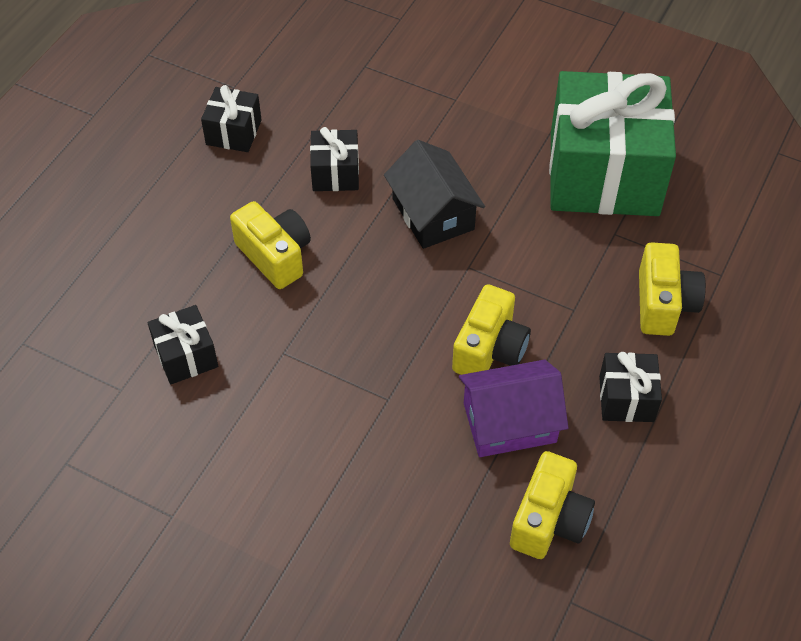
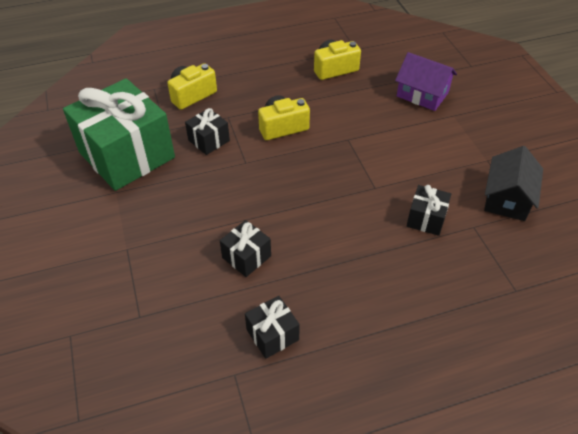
camera: 135 degrees left, 5 degrees down
(275, 256) = (330, 235): yellow camera -> none
(433, 214) = (228, 196): black house -> black house (507, 198)
(509, 422) = (309, 101): purple house -> purple house (422, 94)
(626, 398) = (255, 79): black gift -> black gift (209, 140)

